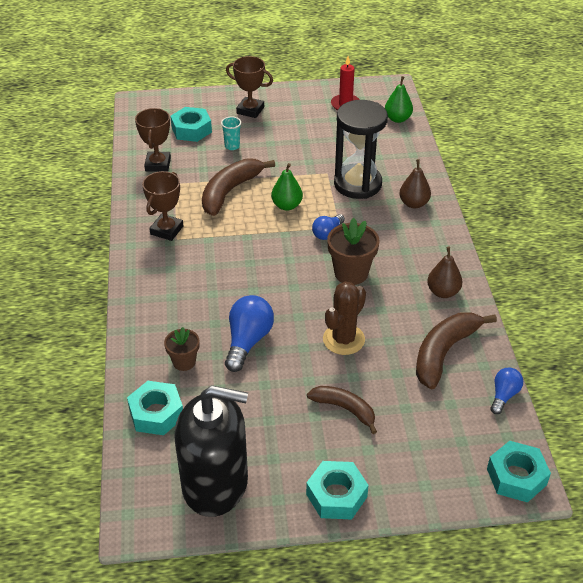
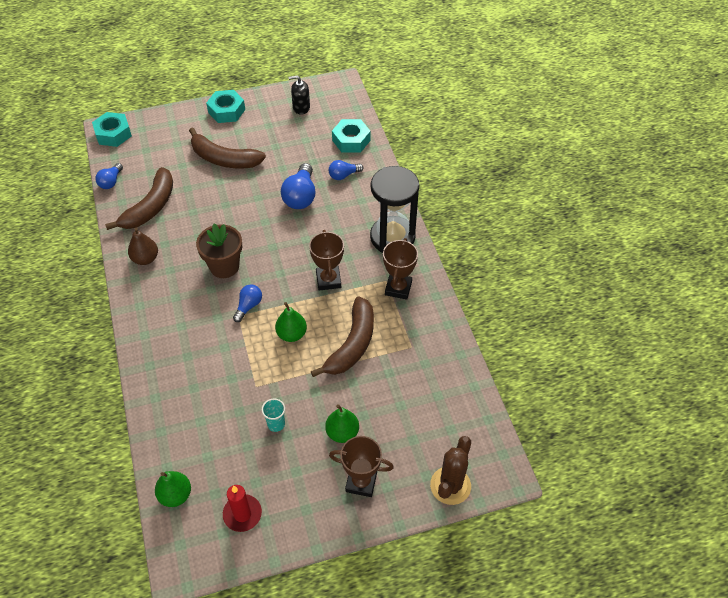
camera: 170 degrees right, 10 degrees up
(158, 164) = (438, 371): brown trophy -> brown trophy (328, 280)
(184, 362) = (343, 175): brown flower pot -> blue light bulb
(191, 130) = (421, 433): turquoise nut -> none
(215, 484) = (301, 107): black soap dispenser -> black soap dispenser, size x0.43
(232, 146) = (367, 412): turquoise cup -> turquoise cup (276, 424)
(257, 137) = (342, 432): none -> green pear
(343, 339) = (227, 207): brown cactus -> brown cactus (450, 485)
(345, 409) = (224, 159): brown banana -> brown banana, size x1.56
(357, 184) = (222, 374): black hourglass -> black hourglass (392, 237)
(414, 203) = (164, 355): brown pear -> none

